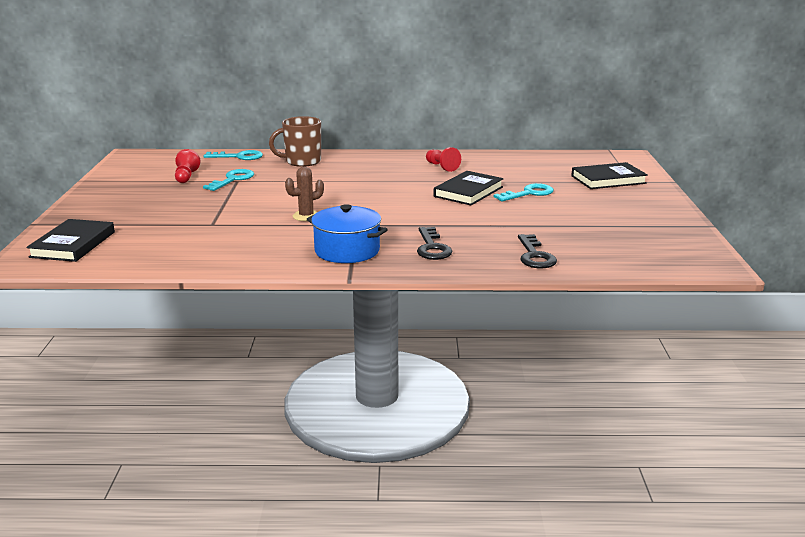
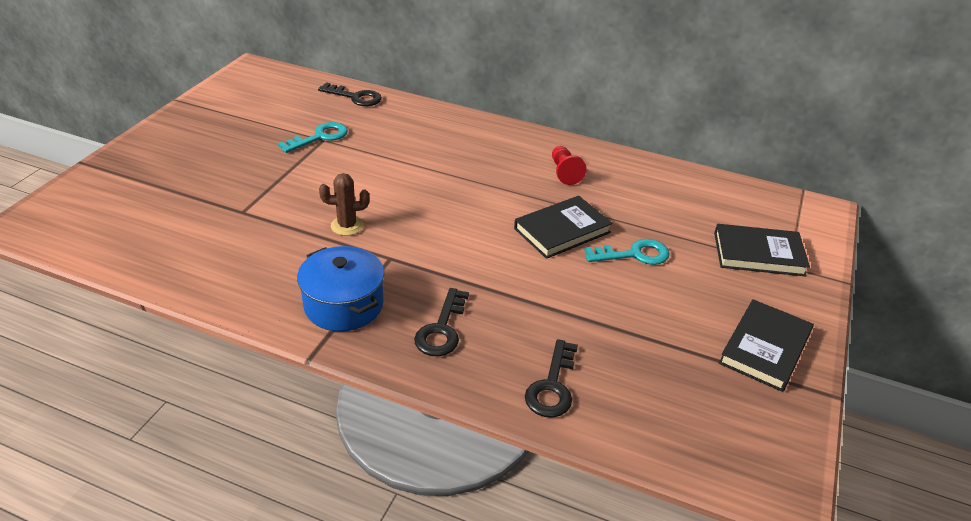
camera: 20 degrees right, 15 degrees up
(73, 244) = (89, 208): black book -> black book (764, 348)
(186, 177) = (277, 120): red pawn -> none
(238, 157) = (355, 97): turquoise key -> black key
(302, 161) = (414, 122): brown mug -> none

